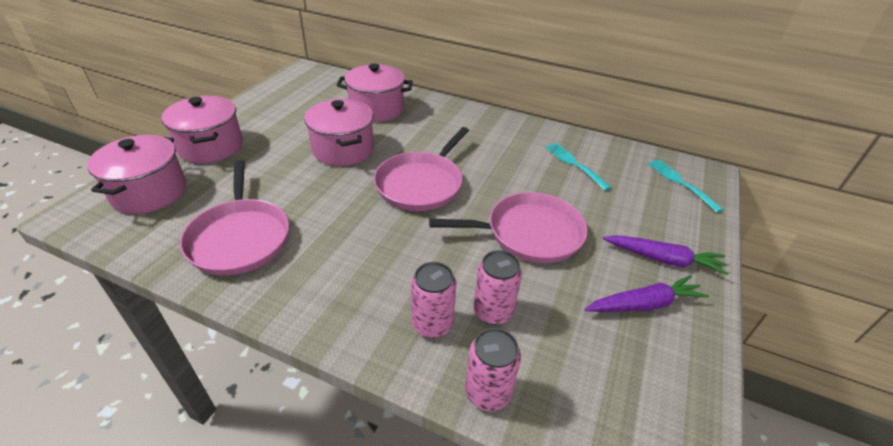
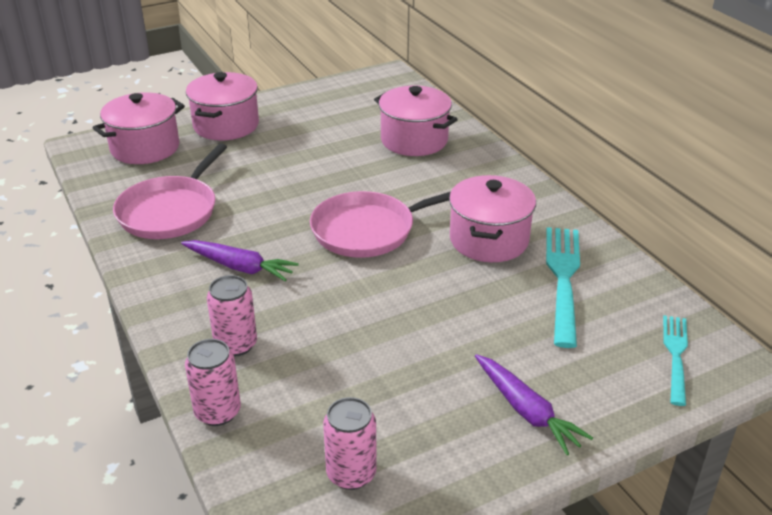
camera: 40 degrees right, 5 degrees down
(343, 149) = (334, 169): pink pot -> pink pot (489, 240)
(493, 311) = (295, 362): pink can -> pink can (351, 473)
(529, 233) = (415, 319): pink pan -> none
(575, 164) = (563, 280): turquoise fork -> turquoise fork, size x1.61
(644, 304) = (444, 433): purple carrot -> purple carrot (240, 267)

